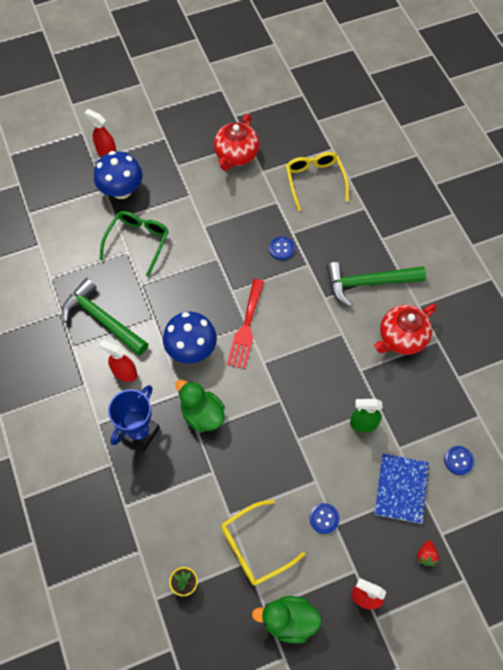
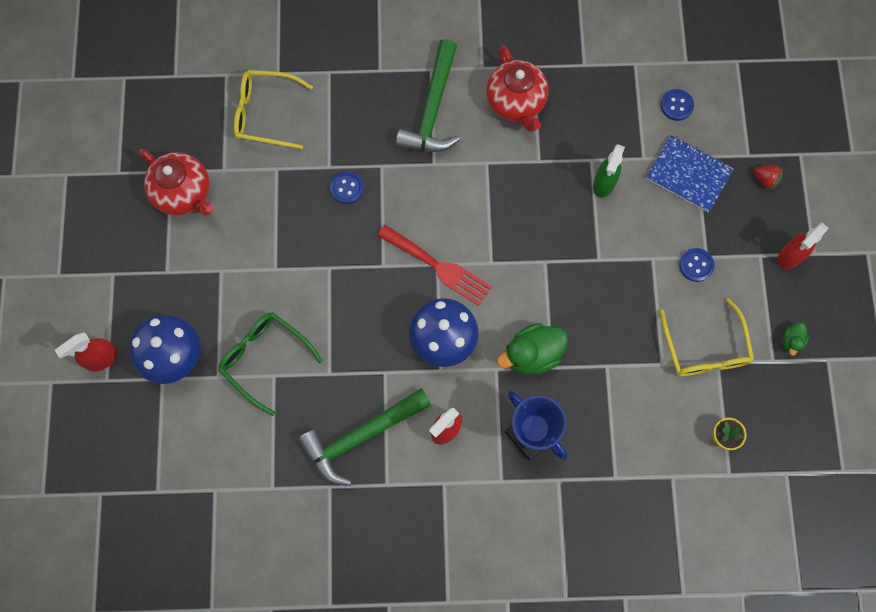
camera: 70 degrees left, 10 degrees up
(288, 620) = (791, 341): green duck -> green duck, size x0.50

